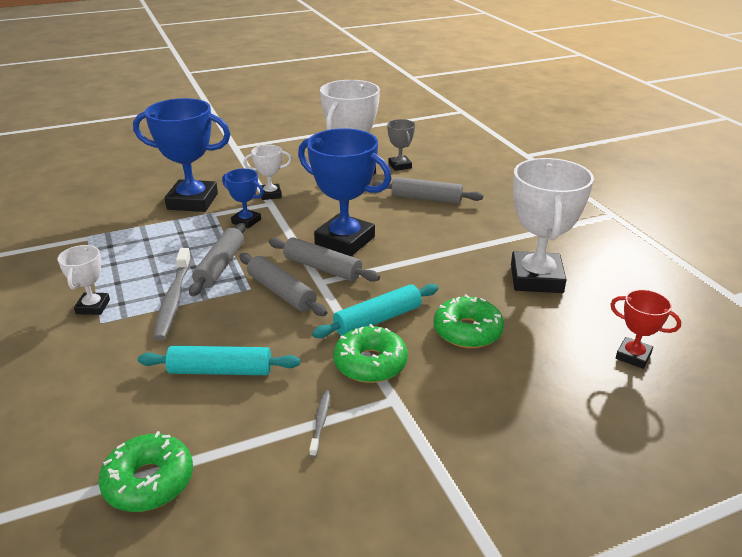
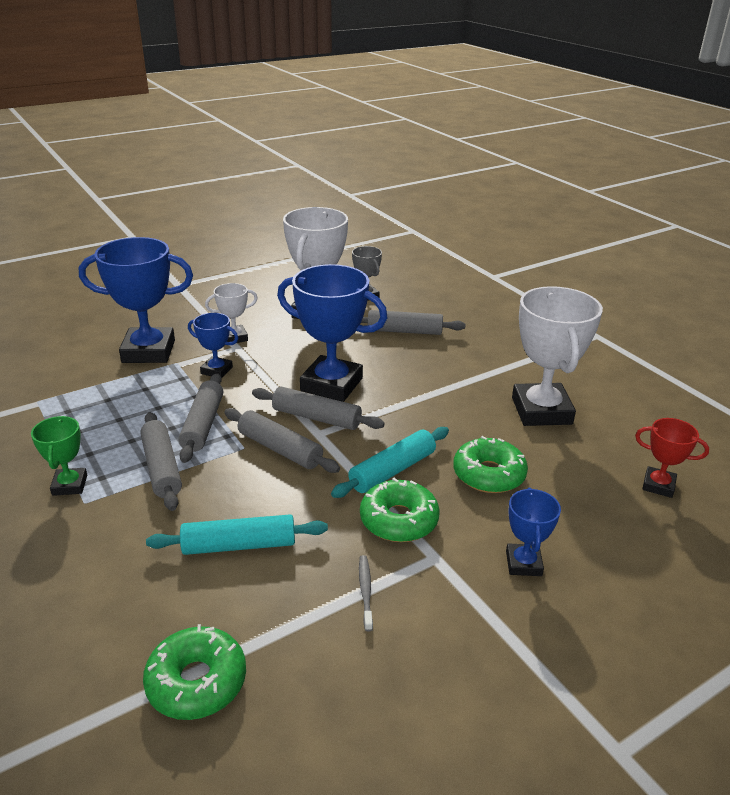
camera: 10 degrees left, 0 degrees up
(93, 307) = (70, 485): white trophy -> green trophy
(174, 299) = (161, 468): grey toothbrush -> grey rolling pin
(476, 413) = (523, 563): none -> blue trophy

